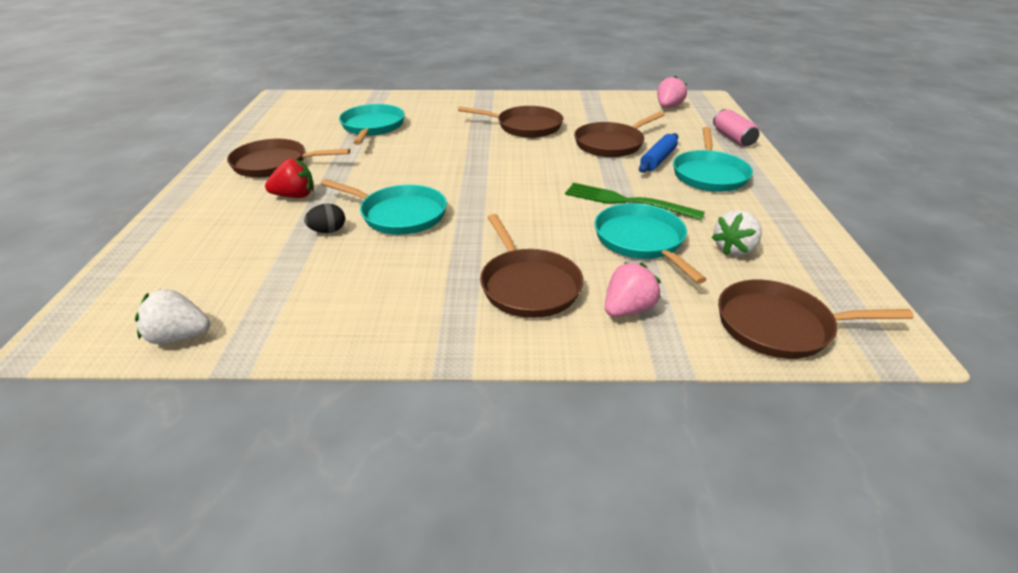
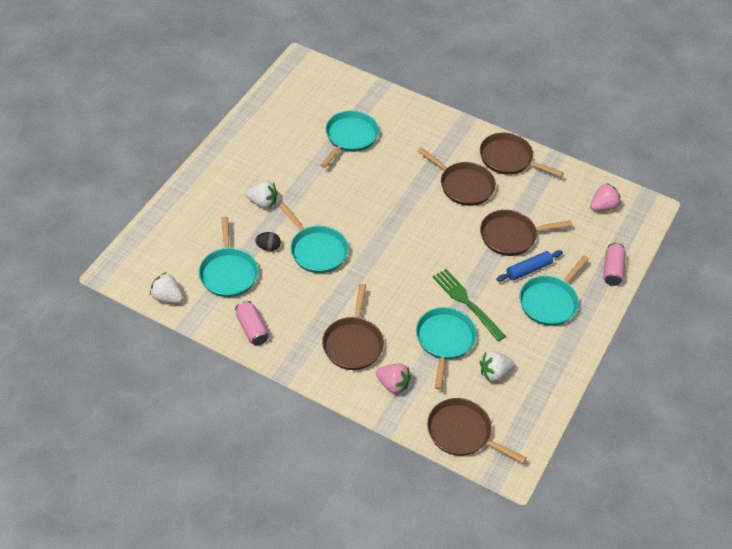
camera: 25 degrees right, 15 degrees up
(274, 164) = (263, 159): brown pan -> brown pan (508, 159)
(280, 274) = (228, 273): none -> turquoise pan
(295, 196) = (262, 202): red strawberry -> white strawberry
(357, 324) = (252, 329): none -> pink can
(628, 309) = (393, 384): pink strawberry -> pink strawberry turned 45 degrees clockwise

